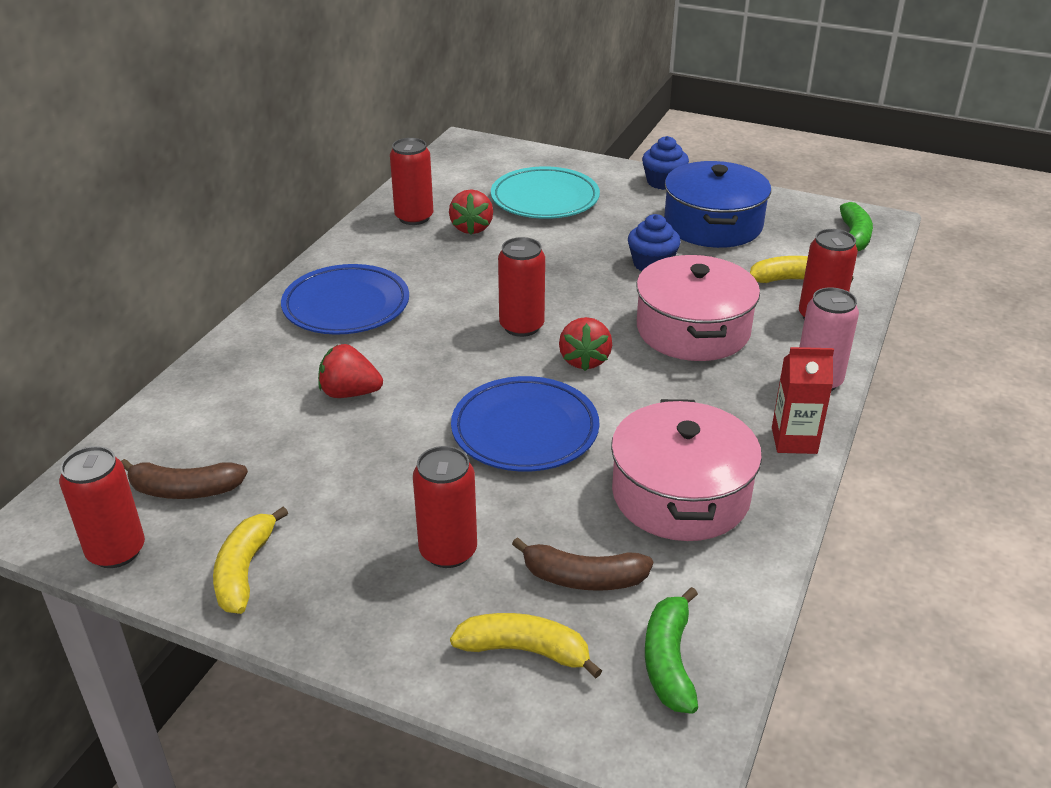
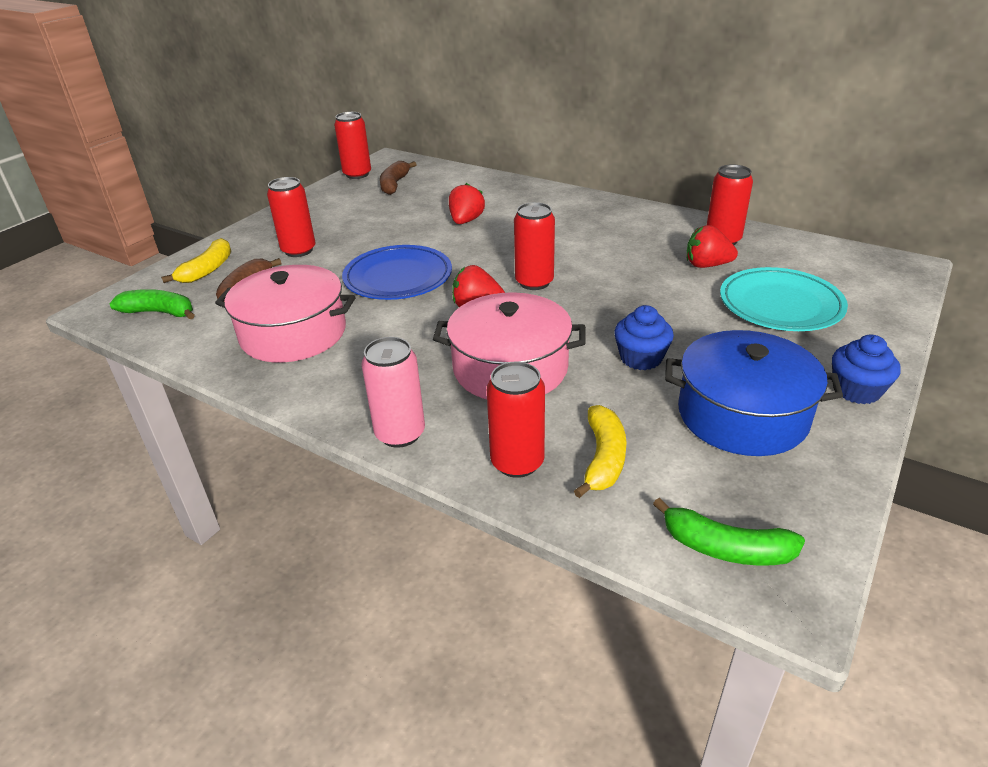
camera: 100 degrees right, 0 degrees up
(245, 570) = (323, 201): yellow banana -> none
(346, 306) = (575, 217): blue plate -> none
(794, 440) = (321, 400): red carton -> none

